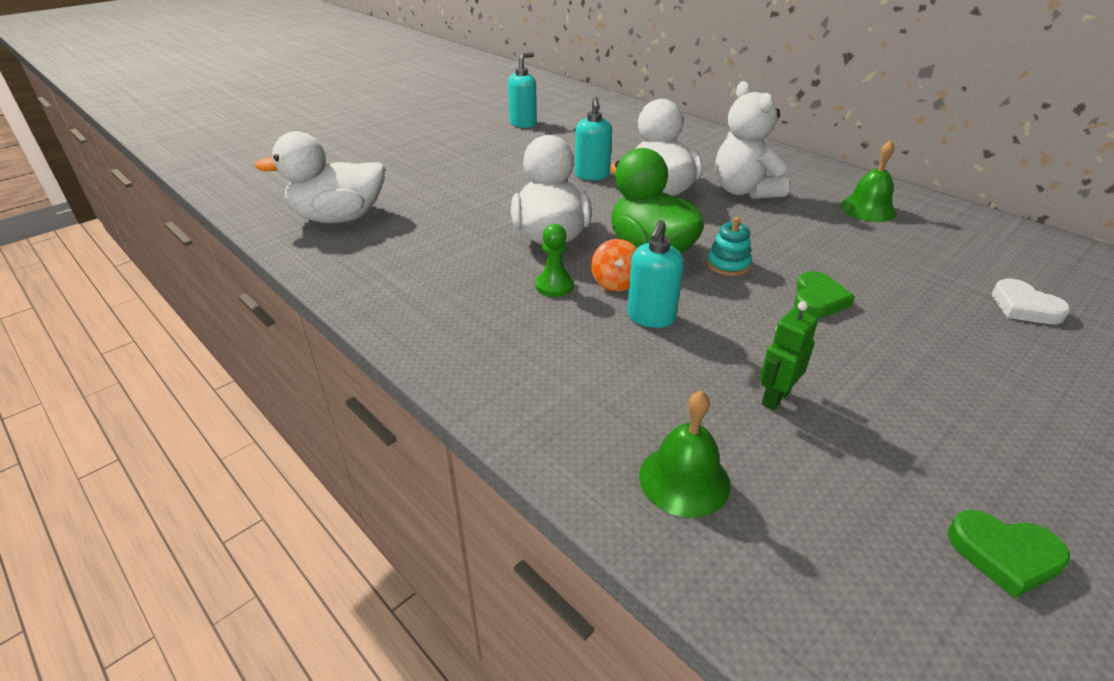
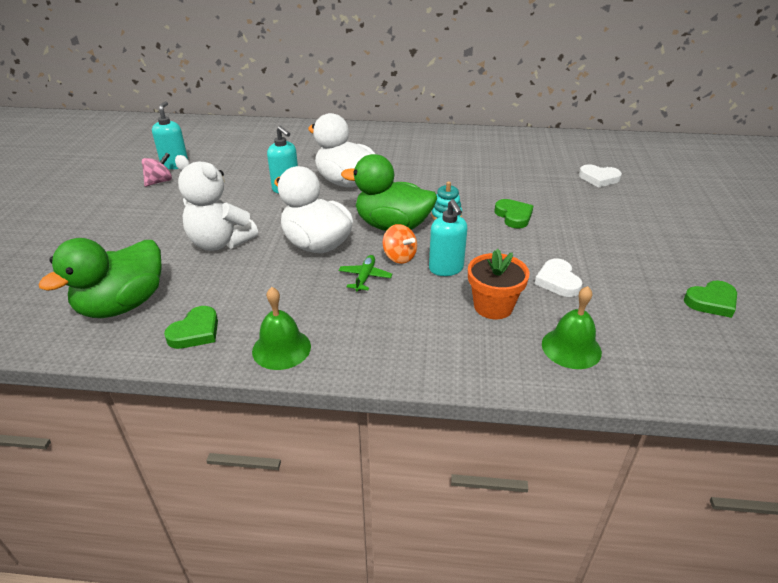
camera: 40 degrees left, 0 degrees up
(339, 218) = (123, 305): white duck -> green duck
(356, 263) = (195, 332): none -> green heart
(492, 133) = (159, 182): none -> pink spinning top
(554, 286) = (365, 277): green pawn -> green plane
(650, 382) = (493, 306): none -> orange flower pot
(744, 191) = (397, 163): white teddy bear -> white teddy bear (220, 243)
(775, 398) = (557, 281): green robot -> white heart
(868, 209) = (475, 150): green bell -> green bell (281, 348)

